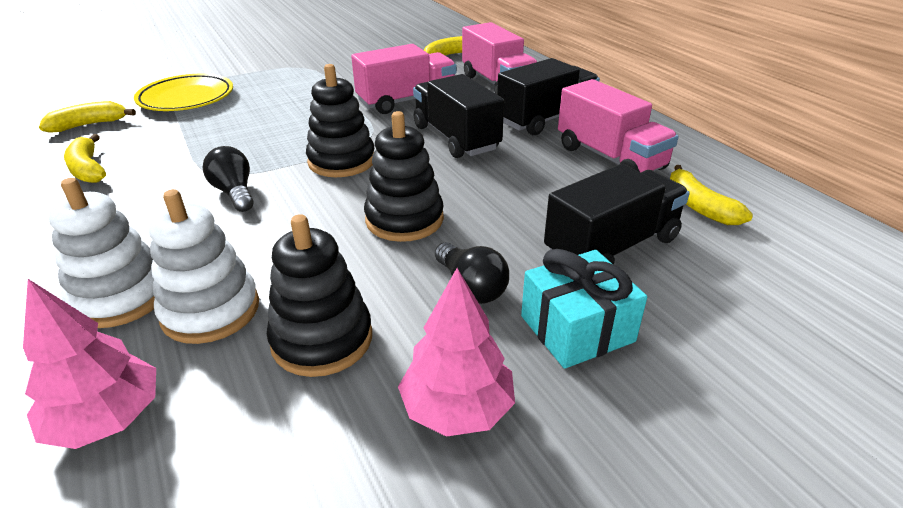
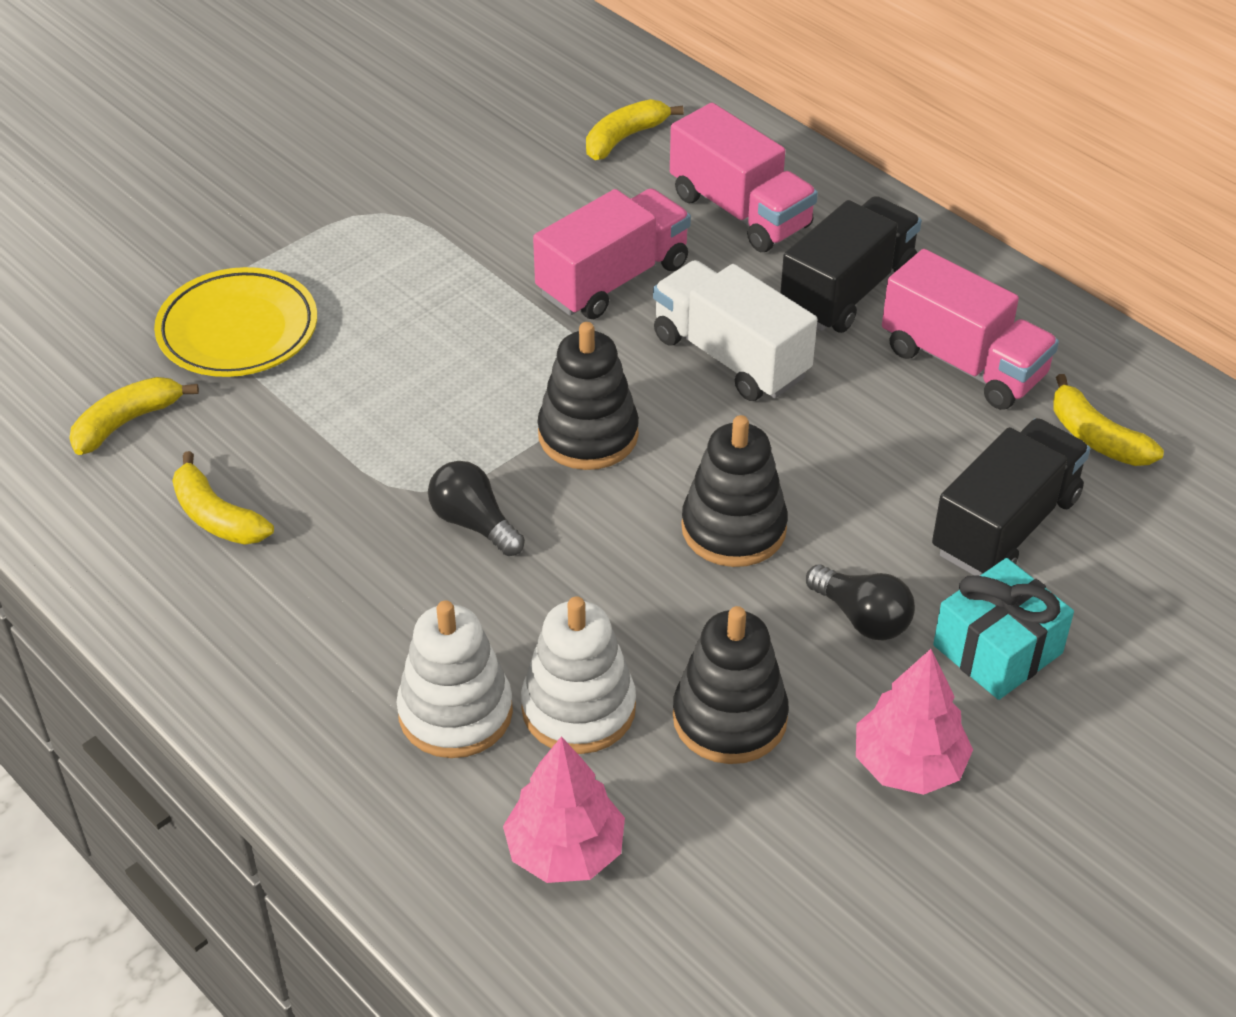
camera: 15 degrees left, 10 degrees up
(456, 138) = (730, 357): black truck -> white truck

